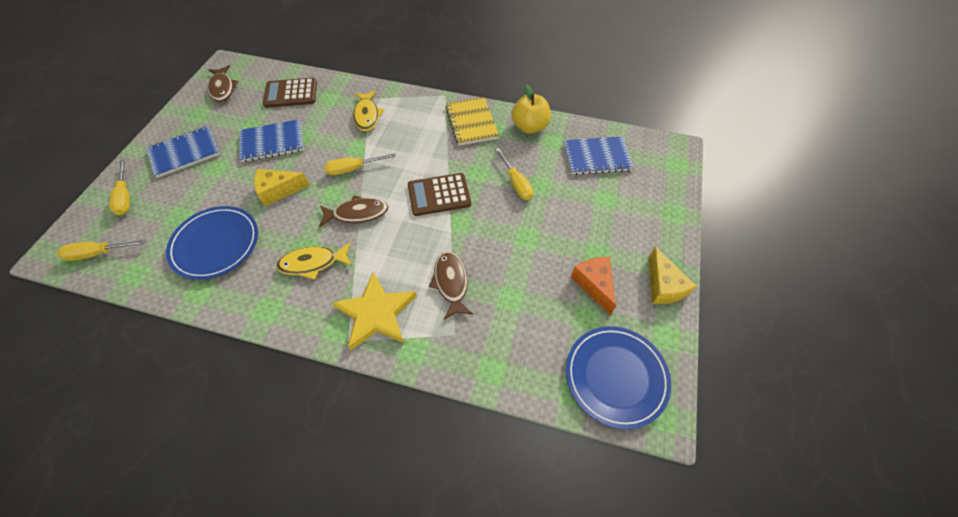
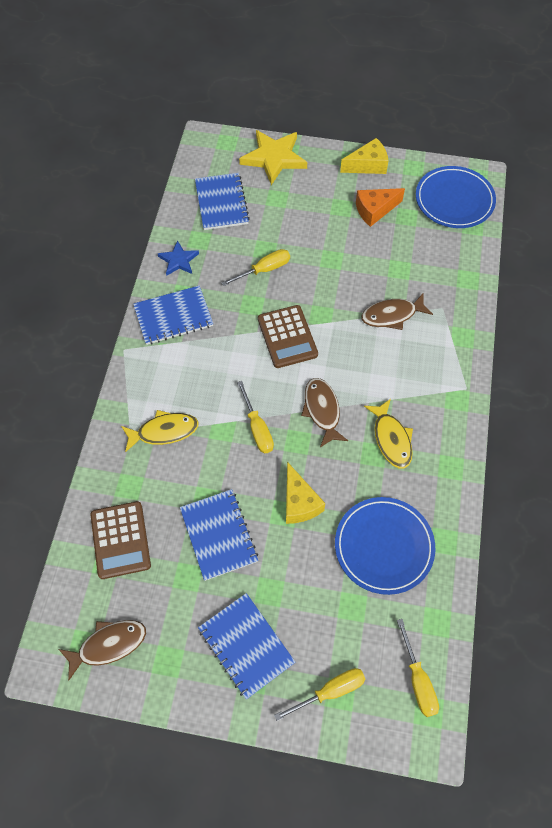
camera: 95 degrees left, 5 degrees up
(376, 313) = (435, 371): yellow star -> yellow star (274, 158)
(471, 122) = (173, 316): yellow notebook -> blue notebook
(529, 127) = (178, 260): yellow apple -> blue star

